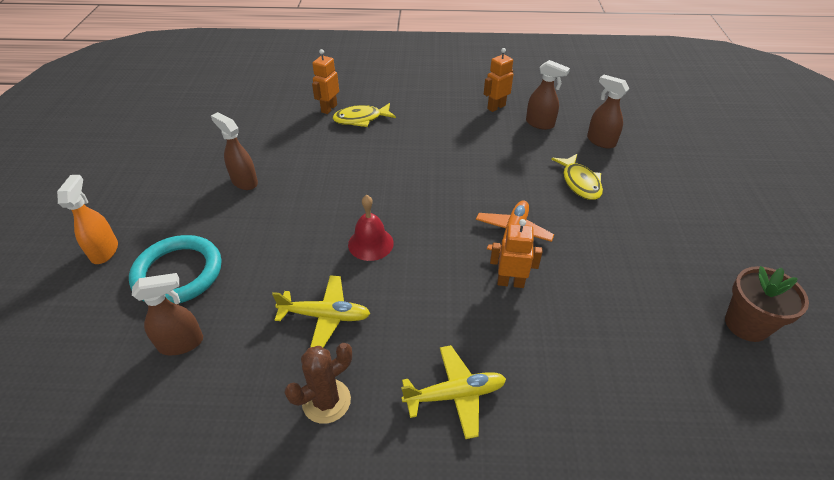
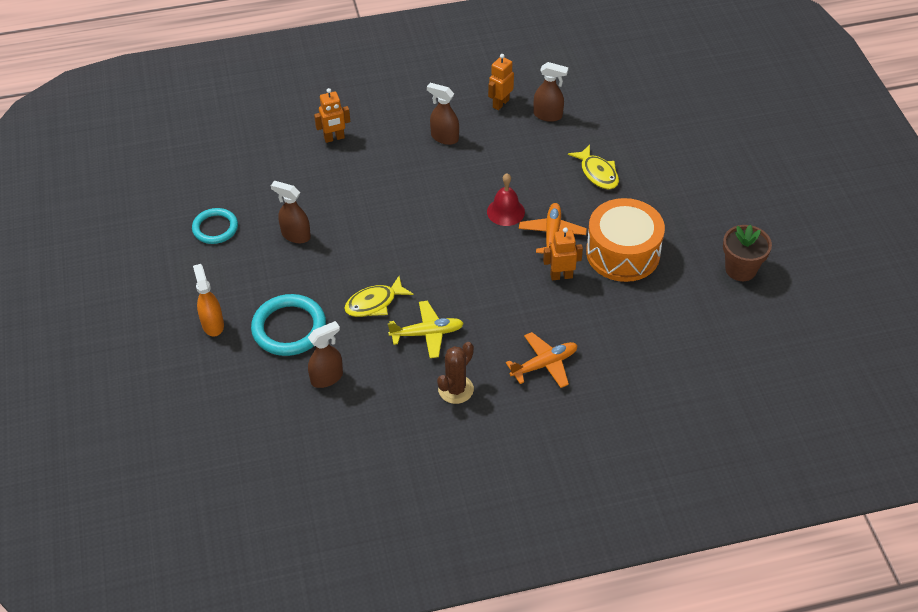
camera: 15 degrees left, 5 degrees up
(175, 161) = (215, 228): none -> turquoise ring
(329, 108) = (334, 138): orange robot -> orange robot turned 120 degrees counterclockwise
(361, 119) = (372, 144): yellow fish -> yellow fish (374, 303)
(370, 243) = (437, 268): red bell -> red bell (505, 211)
(455, 394) = (544, 364): yellow plane -> orange plane
(592, 272) = (623, 253): none -> orange drum
(600, 141) = (608, 124): brown spray bottle -> brown spray bottle (444, 137)

